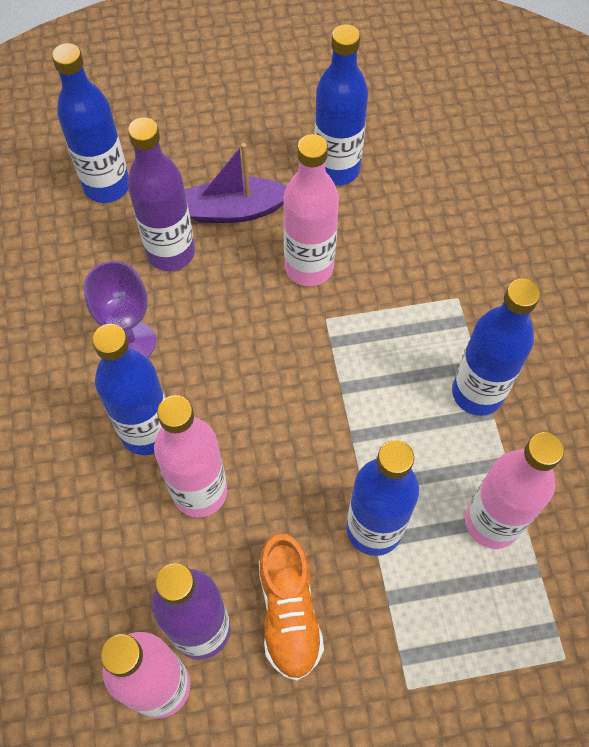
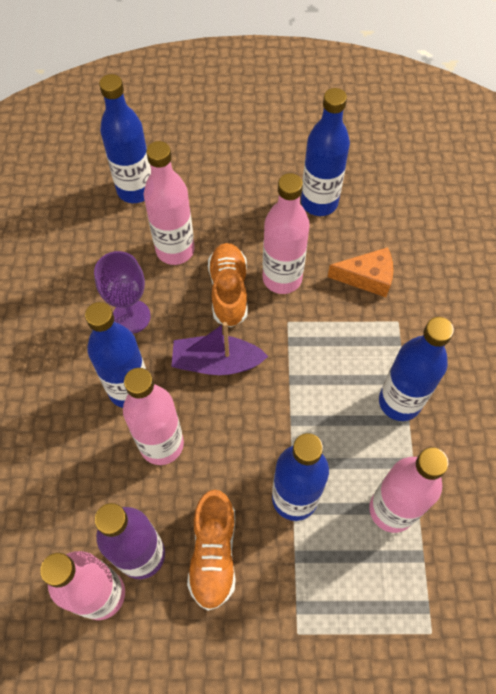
camera: 10 degrees right, 0 degrees up
(171, 252) = (175, 250): purple bottle -> pink bottle
(236, 210) = (232, 224): purple boat -> purple boat (216, 362)
(247, 292) = (228, 291): none -> orange shoe
(411, 251) = (367, 277): none -> orange cheese

